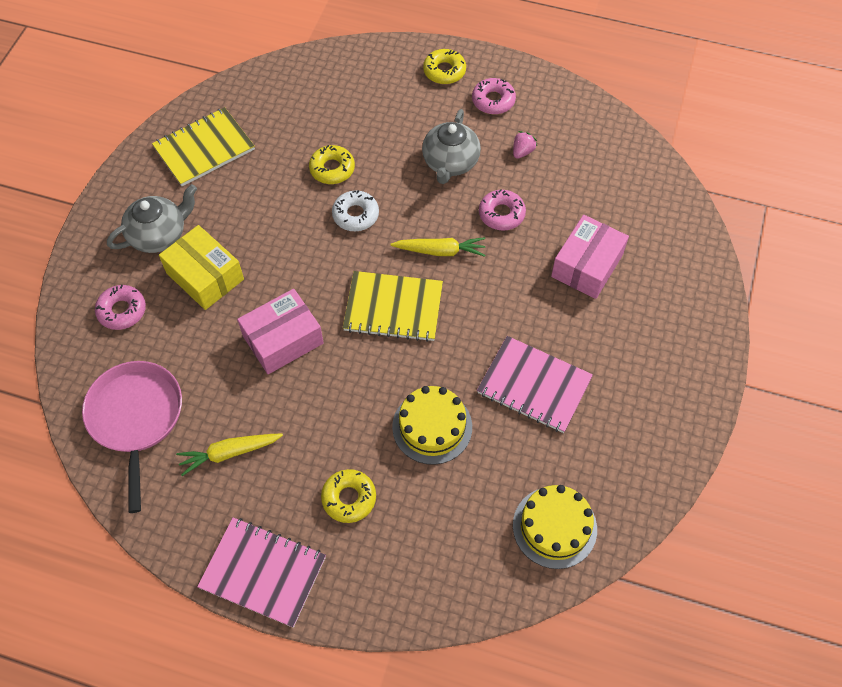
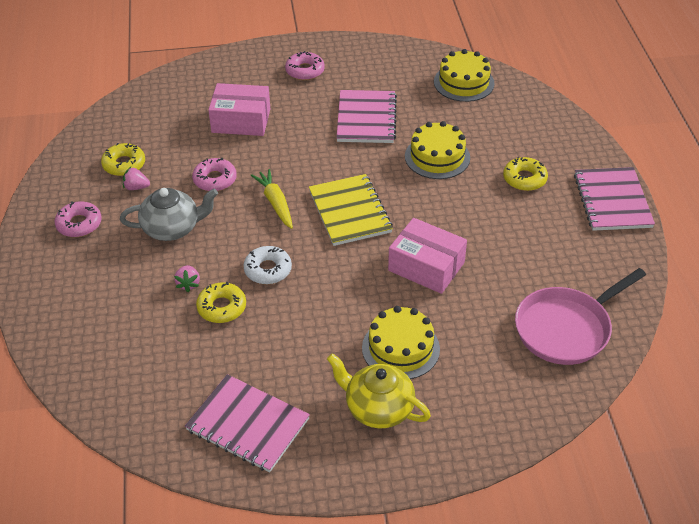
camera: 115 degrees left, 15 degrees down
(122, 311) = (478, 393): pink donut -> pink donut (305, 71)
(159, 235) = (378, 408): grey teapot -> yellow teapot
(204, 148) = (247, 425): yellow notebook -> pink notebook
(205, 276) = (400, 348): yellow box -> yellow cake
(229, 453) = (546, 256): yellow carrot -> none
(373, 155) = (188, 284): none -> pink strawberry
(444, 71) = (51, 271): yellow donut -> yellow donut (124, 164)

